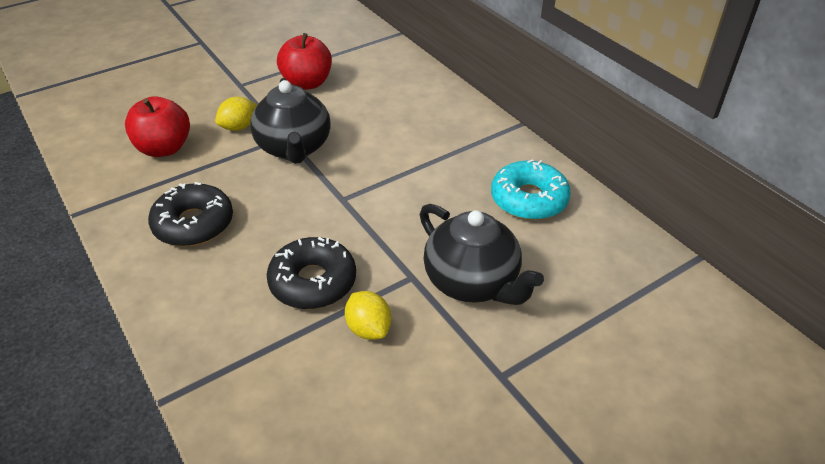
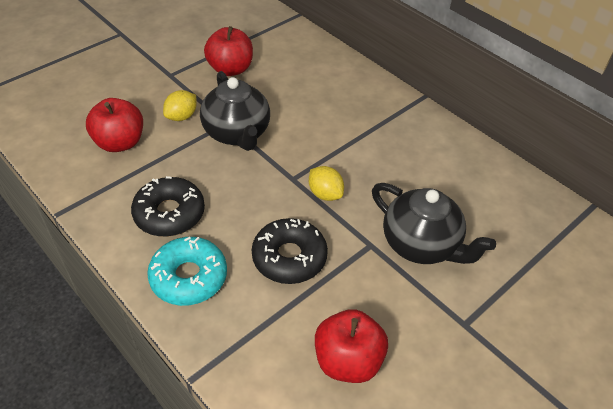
camera: 10 degrees left, 5 degrees up
(347, 402) = (348, 361): none -> red apple
(368, 328) = (347, 294): yellow lemon -> yellow lemon (325, 194)
(529, 199) = (448, 166): turquoise donut -> turquoise donut (189, 277)

